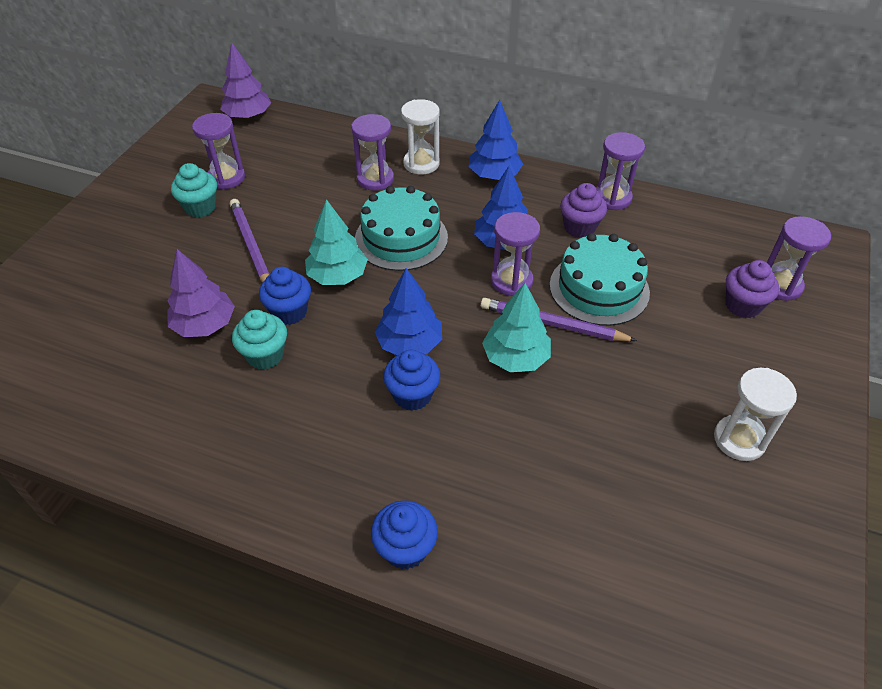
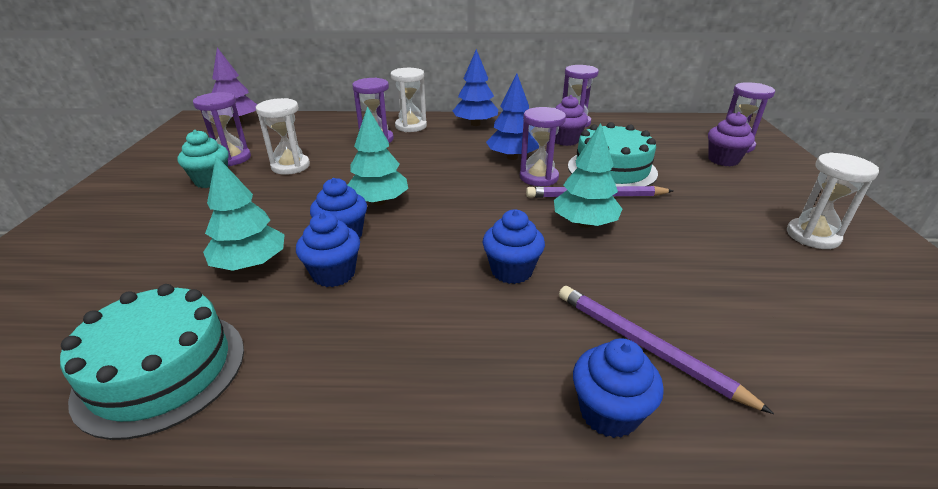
camera: 20 degrees left, 15 degrees down
(205, 325) = (250, 264): purple tree -> turquoise tree
(251, 246) = (278, 197): purple pencil -> purple pencil (646, 347)
(265, 355) = (334, 274): turquoise cupcake -> blue cupcake
(276, 203) = (290, 166): none -> white hourglass
(401, 238) = (423, 168): turquoise cake -> turquoise cake (162, 370)
(409, 343) = (480, 234): blue tree -> none

